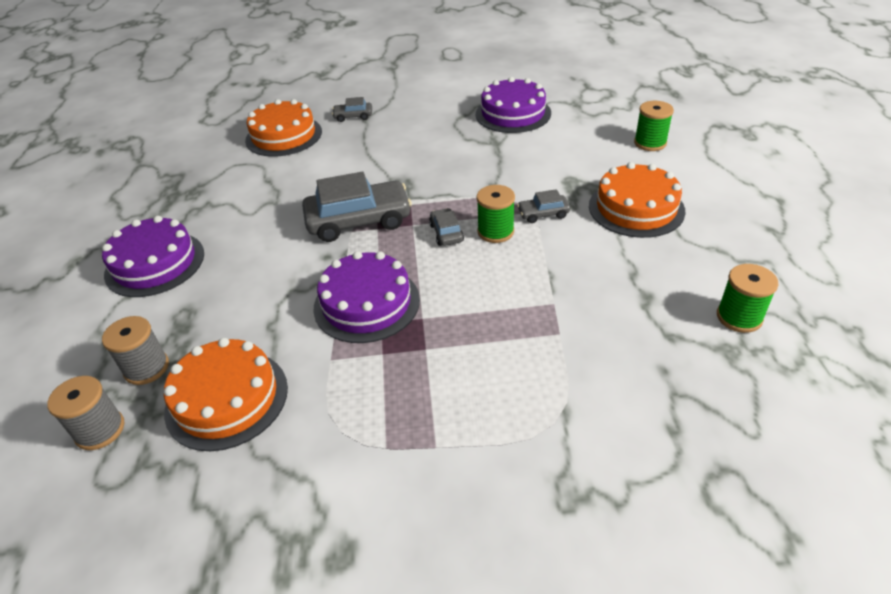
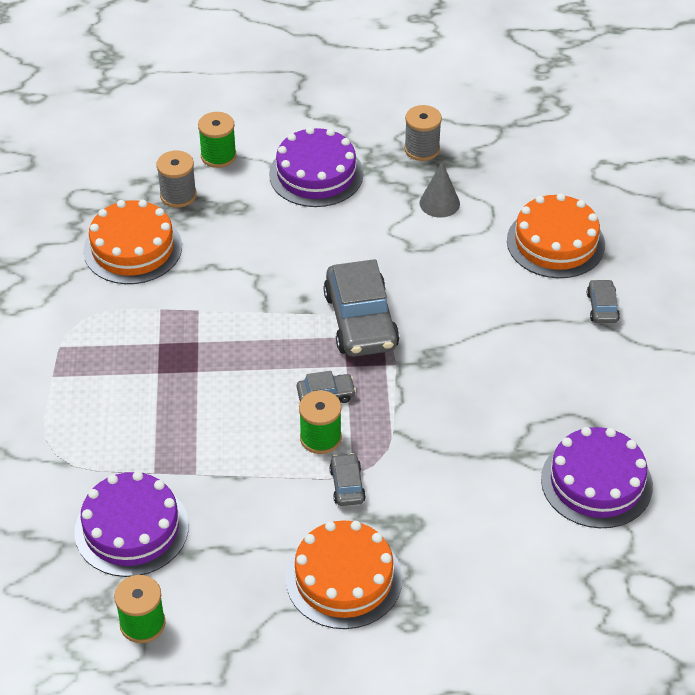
camera: 90 degrees right, 5 degrees up
(100, 430) = (120, 182): grey spool -> grey spool (422, 149)
(222, 189) = (439, 203): none -> grey cone
(366, 303) = (226, 331): purple cake -> purple cake (131, 529)
(650, 143) = (496, 630): green spool -> green spool (218, 156)

